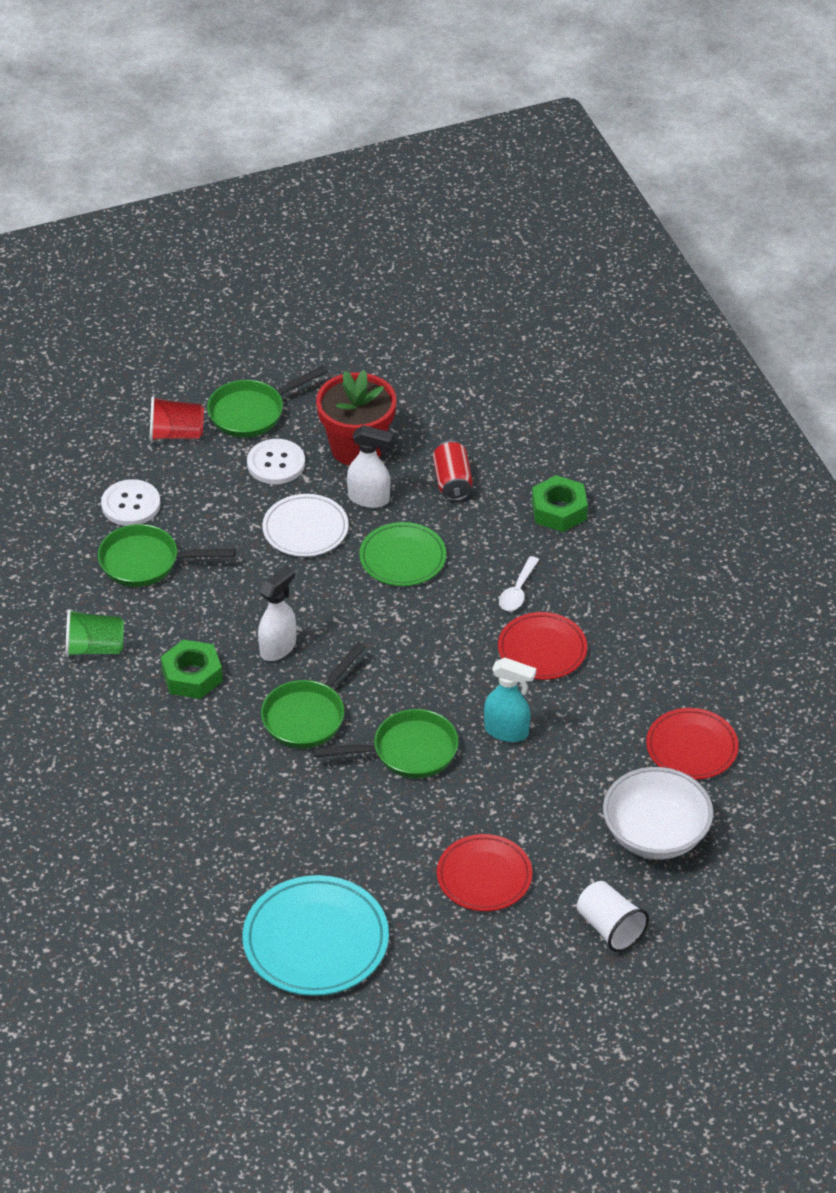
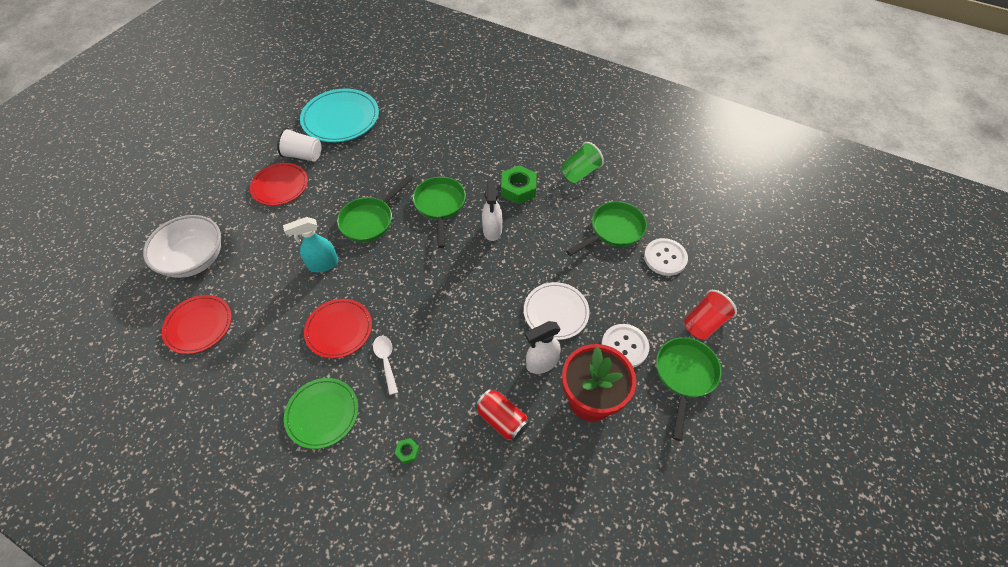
camera: 140 degrees right, 10 degrees up
(402, 558) = (479, 334): green plate -> green plate (322, 414)
(559, 510) = (407, 452): green nut -> green nut, size x0.46
(609, 928) = (195, 199): white cup -> white cup (303, 155)

